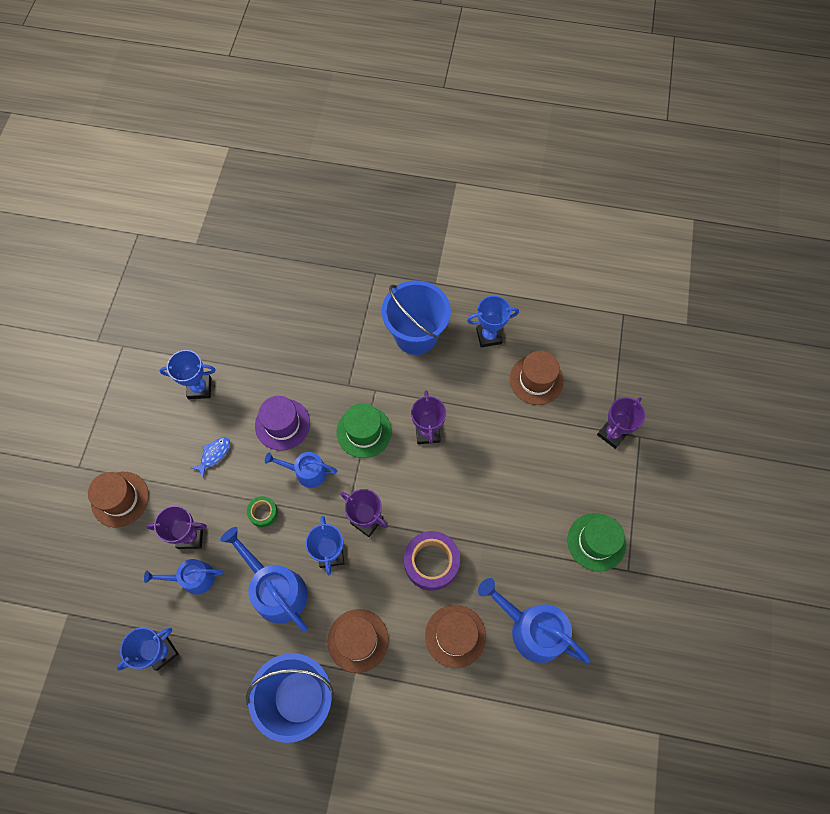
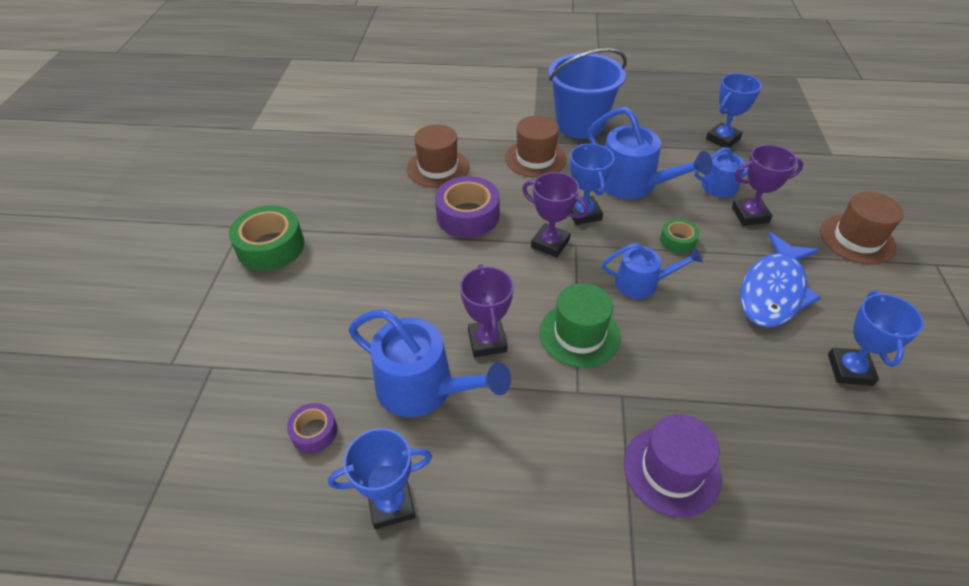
camera: 175 degrees right, 20 degrees down
(199, 388) = (849, 370): blue trophy -> blue trophy turned 75 degrees counterclockwise
(214, 454) = (773, 291): blue fish -> blue fish, size x2.14
(282, 424) = (699, 333): purple hat -> purple hat (671, 470)
(416, 335) = (527, 492): blue bucket -> none
(532, 629) = (358, 177): blue watering can -> blue watering can (423, 388)
(536, 380) = (314, 432): brown hat -> purple tape
(596, 542) = (271, 247): green hat -> green tape
(612, 433) = (211, 364): purple trophy -> none

